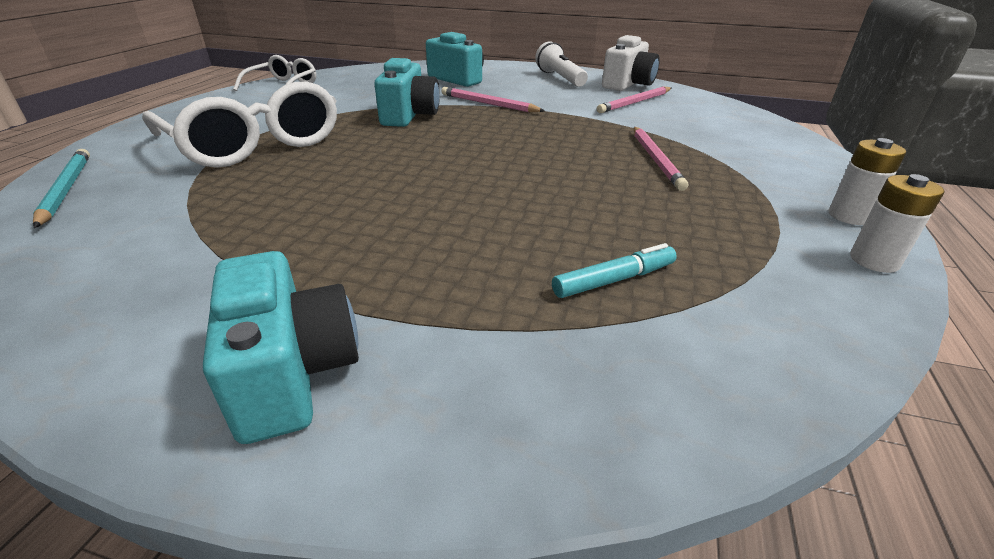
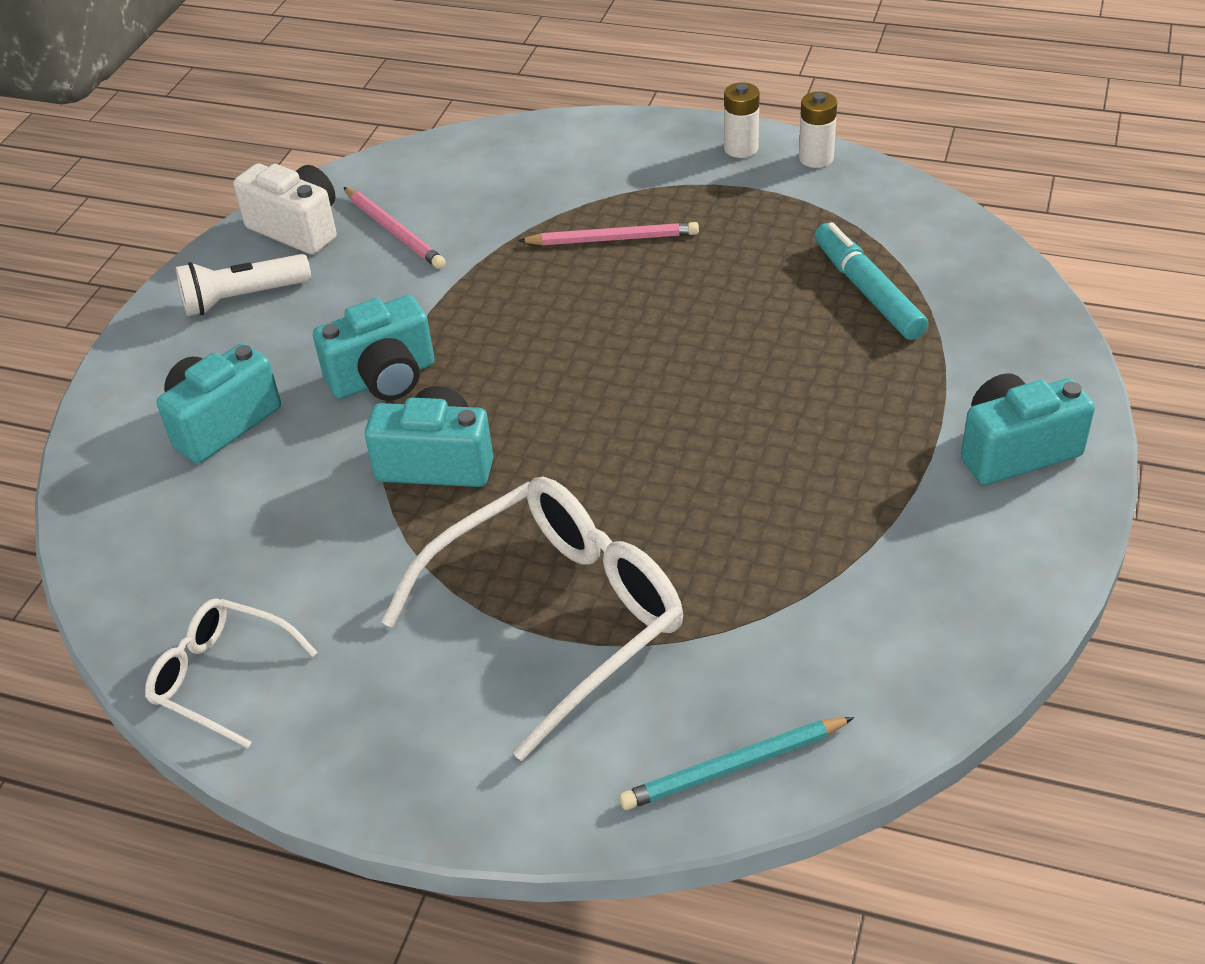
camera: 85 degrees left, 10 degrees up
(488, 104) = (384, 378): pink pencil -> turquoise camera
(614, 280) = (867, 291): turquoise marker -> turquoise marker, size x1.55

